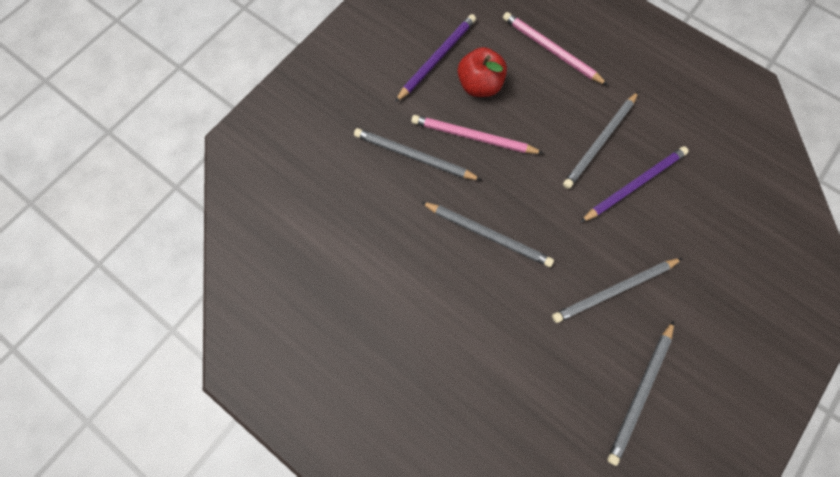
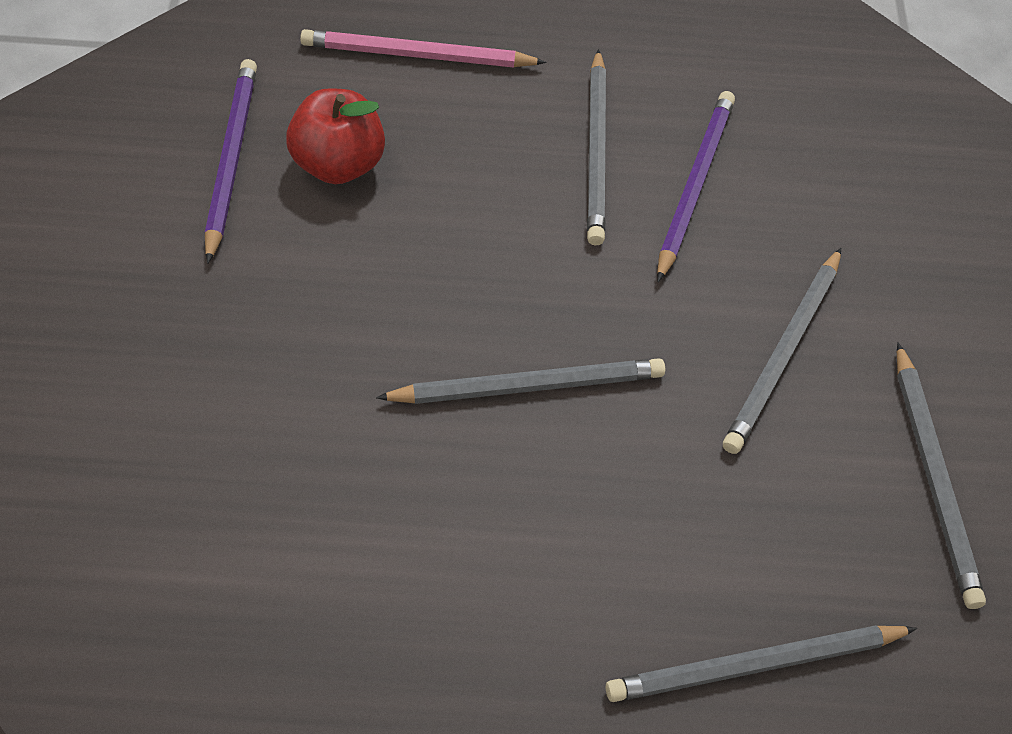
camera: 40 degrees left, 15 degrees down
(414, 156) = (307, 334): grey pencil -> grey pencil (755, 665)
(473, 137) = (388, 249): pink pencil -> none

